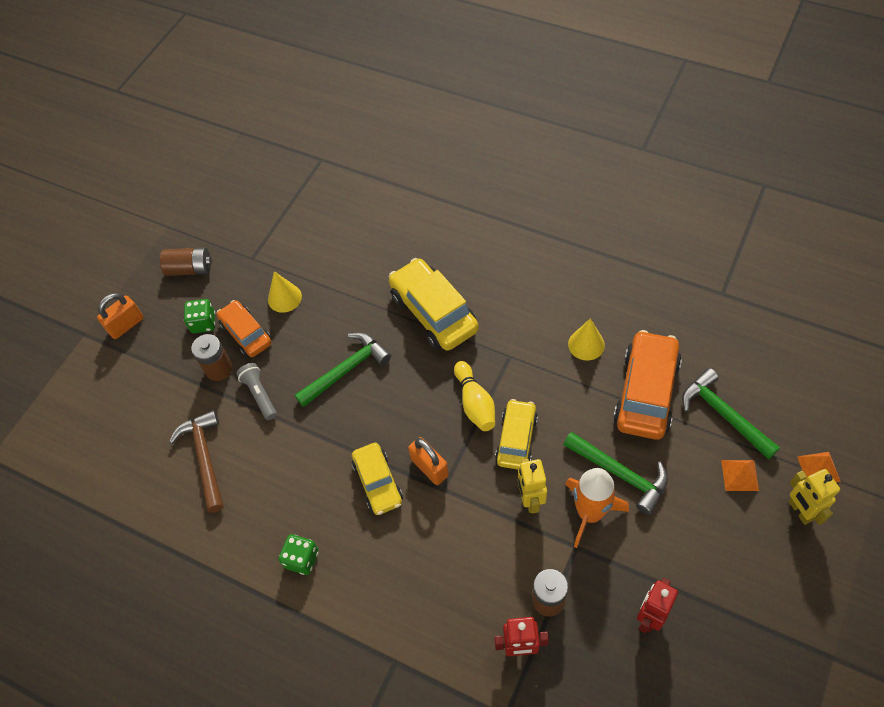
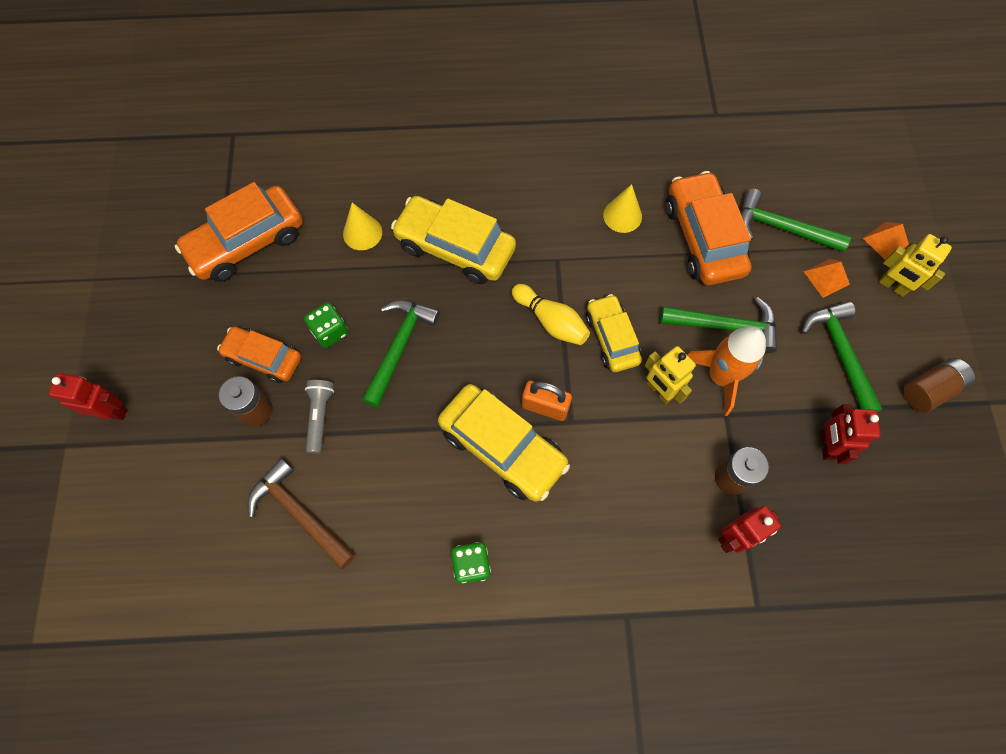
camera: 35 degrees left, 10 degrees up
(126, 325) = (112, 412): orange padlock -> red robot
(190, 269) = (151, 315): brown battery -> brown battery (929, 390)
(203, 323) = (206, 368): green dice -> green dice (330, 332)
(260, 394) = (320, 416): grey flashlight -> grey flashlight turned 60 degrees clockwise
(284, 244) = (247, 242): none -> orange car
(284, 298) = (283, 300): yellow cone -> yellow cone (362, 233)
(378, 483) = (502, 447): yellow car -> yellow car, size x1.59
(712, 545) = (840, 353): none -> green hammer

